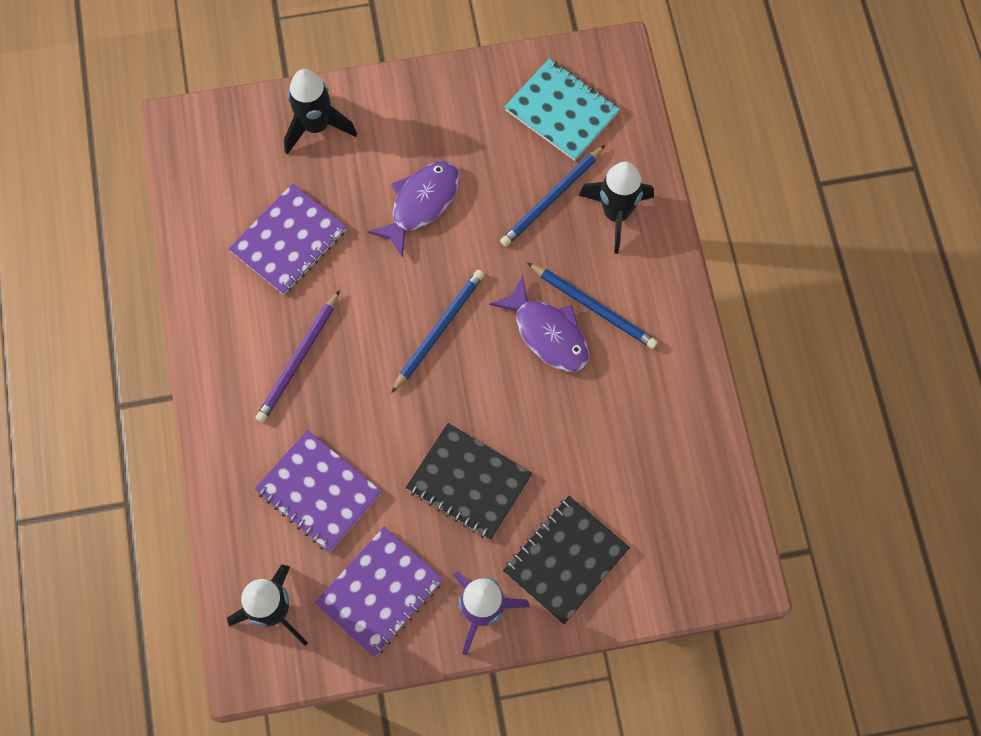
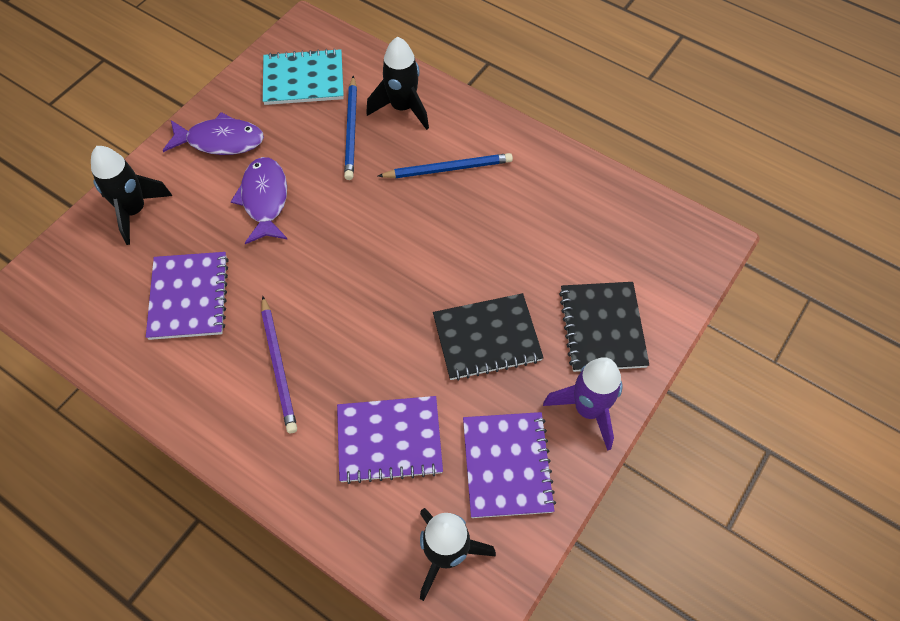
camera: 45 degrees left, 10 degrees down
(439, 330) = (361, 263): blue pencil -> none
(547, 333) = (436, 206): purple fish -> purple fish (220, 141)

